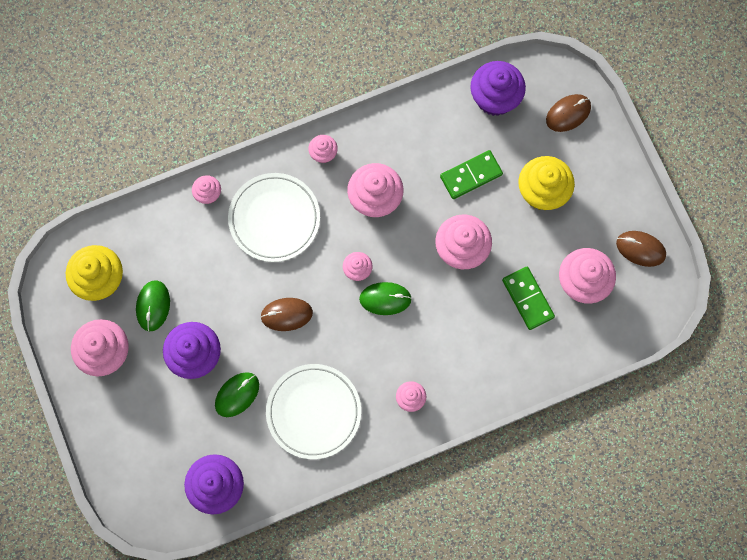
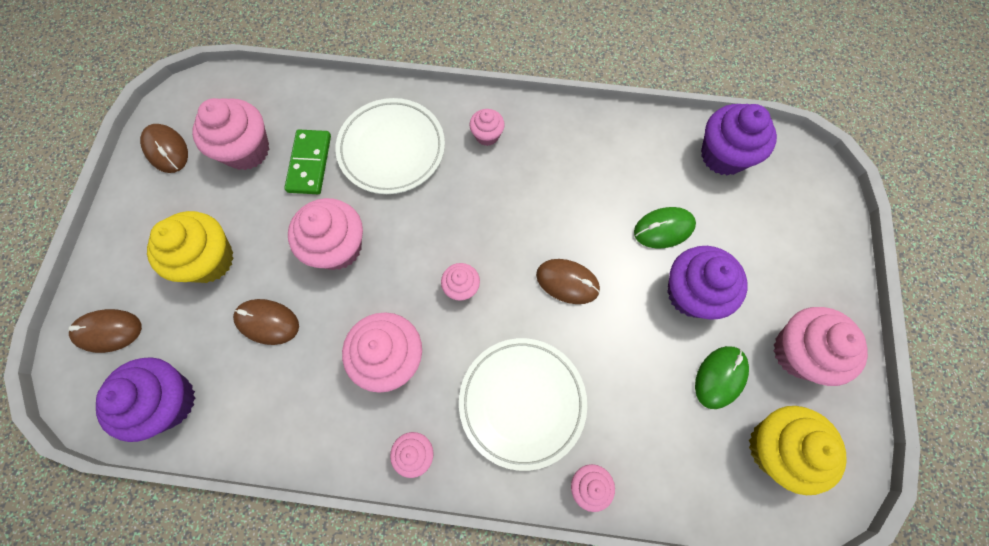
camera: 150 degrees left, 5 degrees down
(313, 412) = (590, 172): white plate -> white plate (392, 149)
(385, 299) = (451, 240): green mouse -> none
(471, 175) = (267, 322): green domino -> brown mouse

